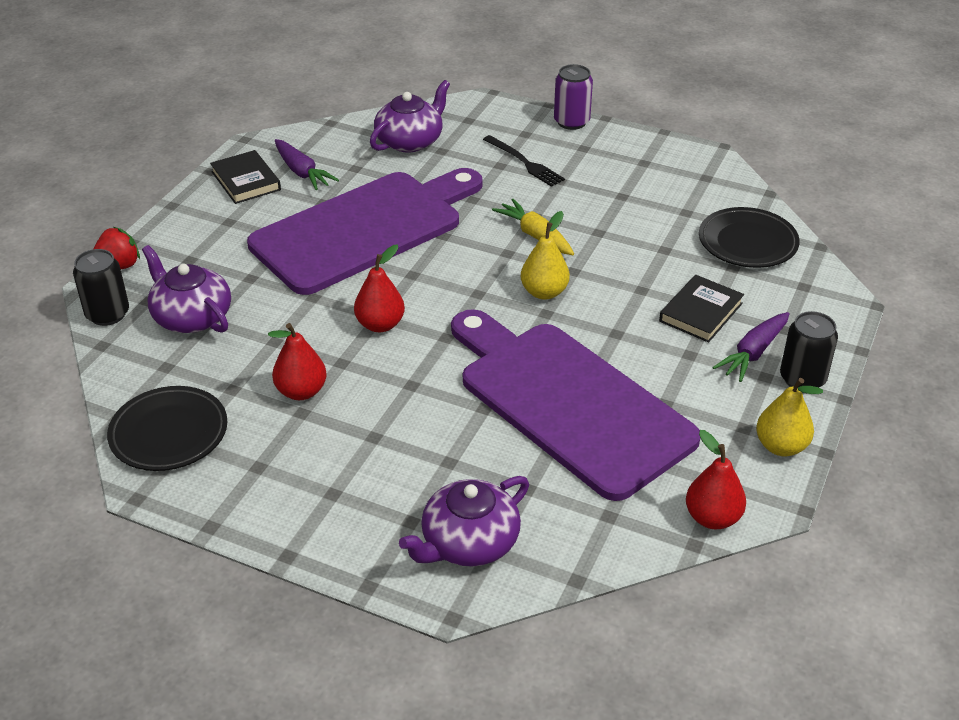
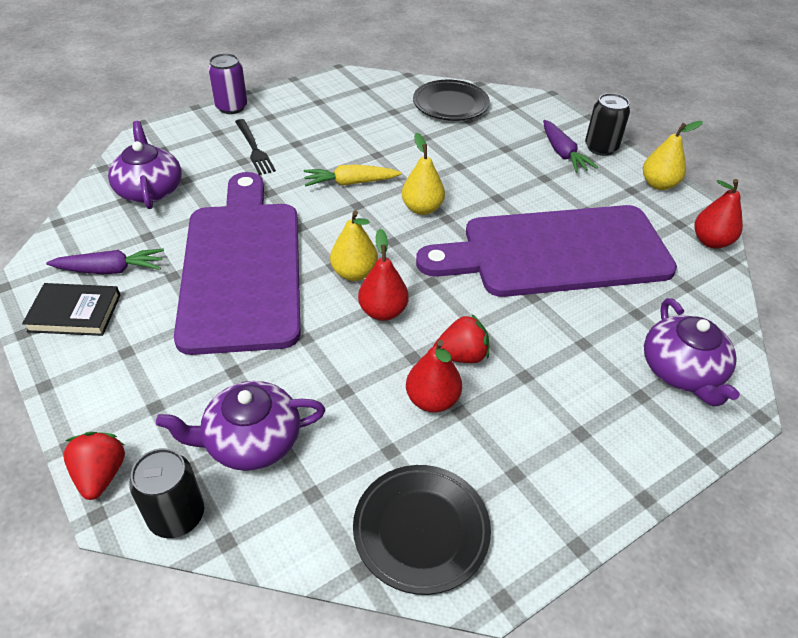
camera: 60 degrees left, 5 degrees up
(366, 389) = (461, 355): none -> red strawberry
(413, 289) = (354, 273): none -> yellow pear
(524, 162) = (254, 148): black fork -> black fork turned 75 degrees clockwise
(701, 312) = (505, 154): black book -> none

